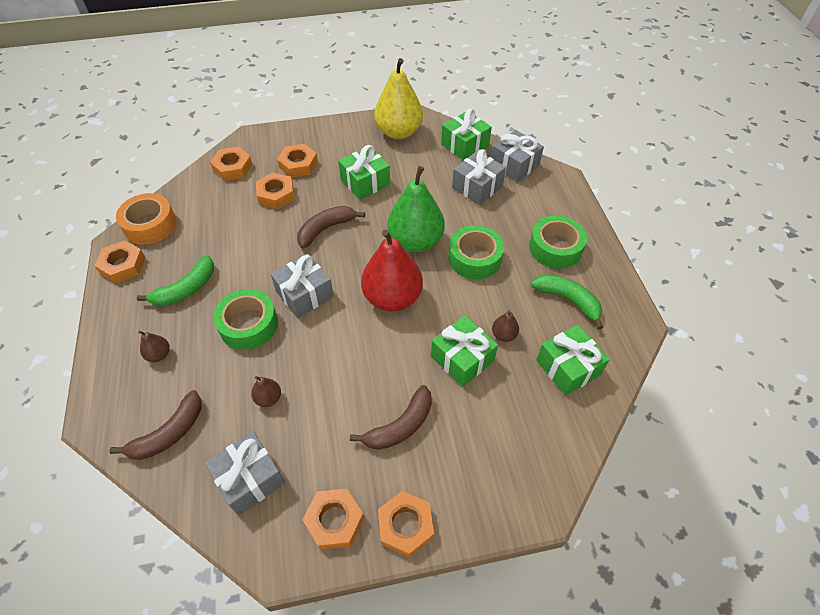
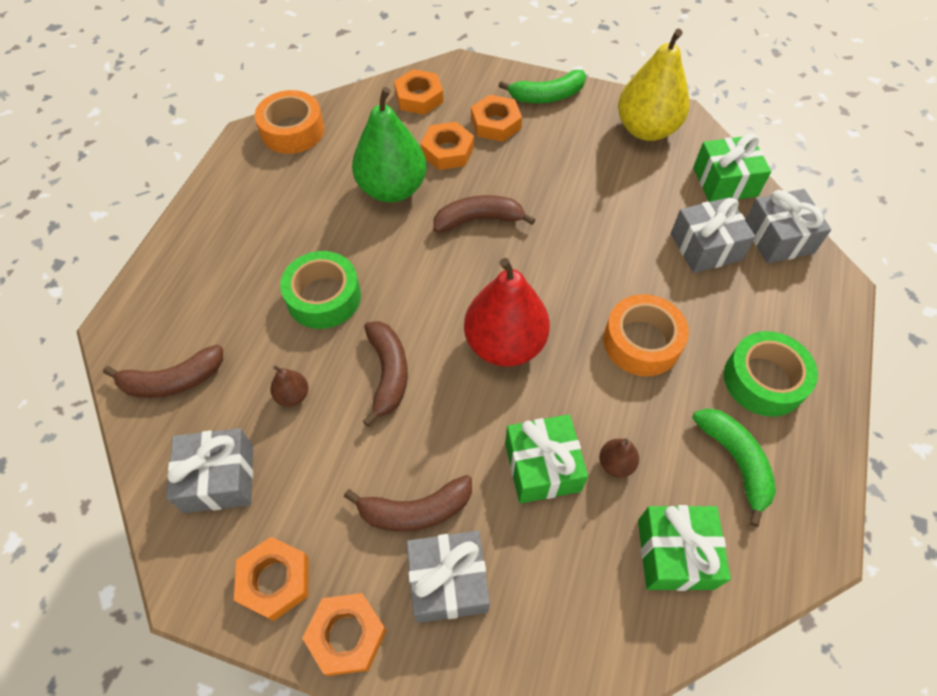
camera: 30 degrees right, 5 degrees up
(123, 265) = (239, 166): orange nut -> none
(159, 355) = (215, 286): brown pear -> none
(186, 289) = (285, 223): green banana -> green banana (547, 96)
(305, 294) = (406, 290): grey gift -> grey gift (448, 582)
(327, 352) = (388, 373): none -> brown banana
(365, 182) = (562, 179): green gift -> none
(415, 241) = (578, 285): green pear -> green pear (392, 189)
(474, 258) = (641, 342): green tape -> orange tape

